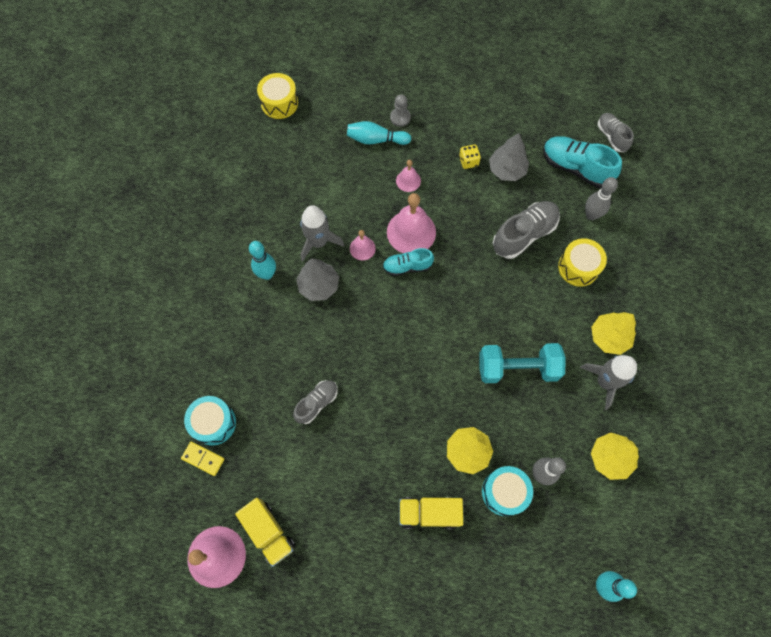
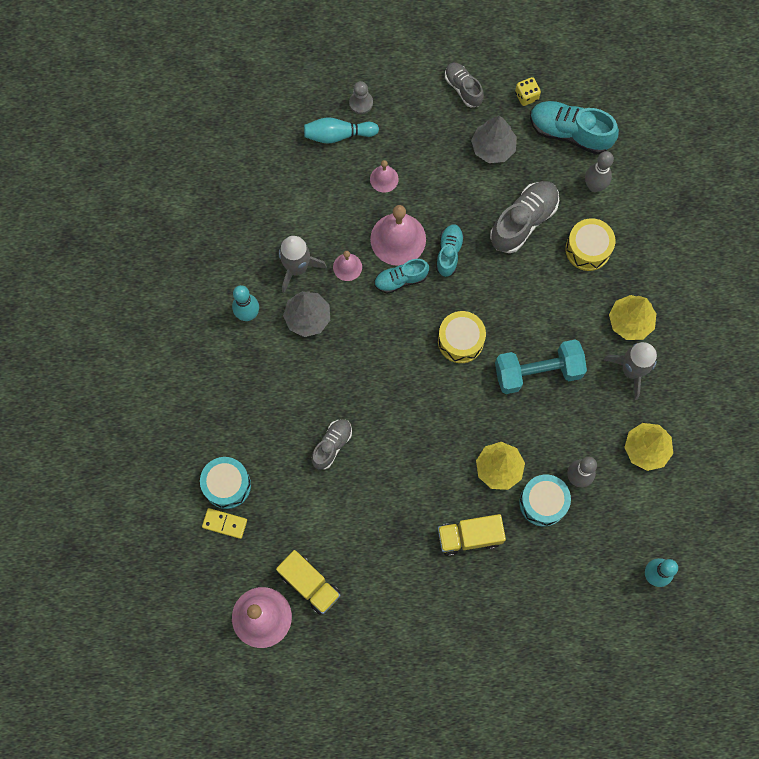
camera: 10 degrees left, 5 degrees up
(279, 103) = (217, 107): yellow drum -> yellow drum (460, 341)
(454, 251) = (449, 253): none -> turquoise shoe
(468, 161) = (448, 144): yellow dice -> yellow dice (526, 96)
(611, 136) = (605, 87): grey shoe -> grey shoe (463, 88)

